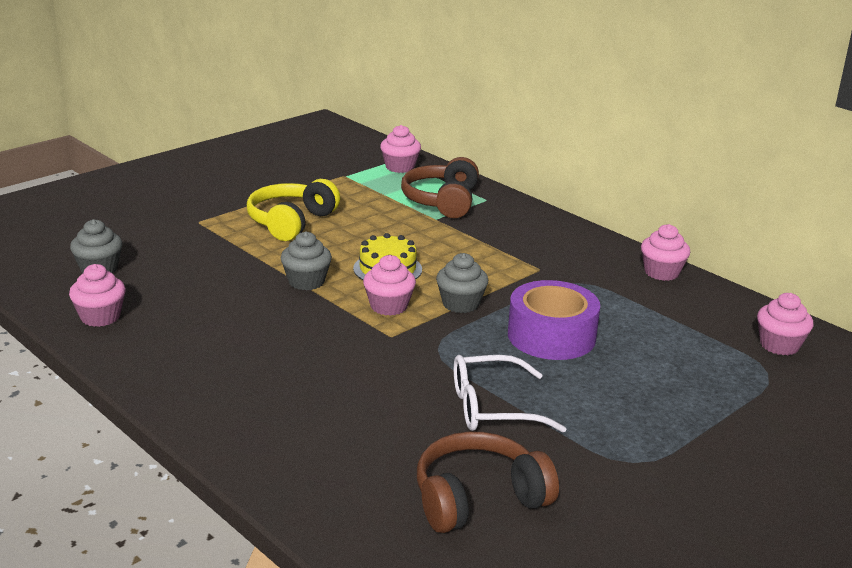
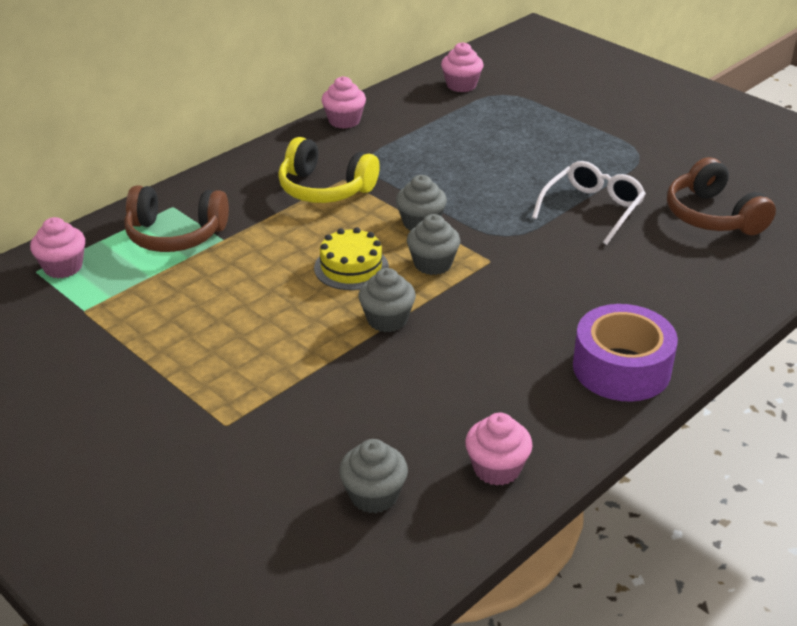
camera: 90 degrees left, 10 degrees up
(291, 222) = (230, 343): yellow headphones -> yellow headphones (325, 188)
(389, 306) = (433, 264): pink cupcake -> grey cupcake
(492, 408) = (592, 209): white glasses -> white glasses turned 135 degrees counterclockwise
(551, 336) = (470, 178): purple tape -> purple tape (621, 368)

